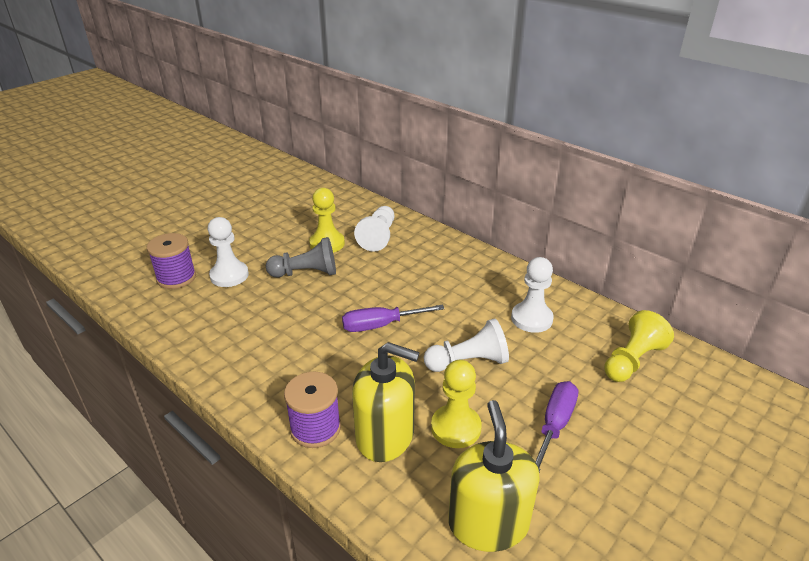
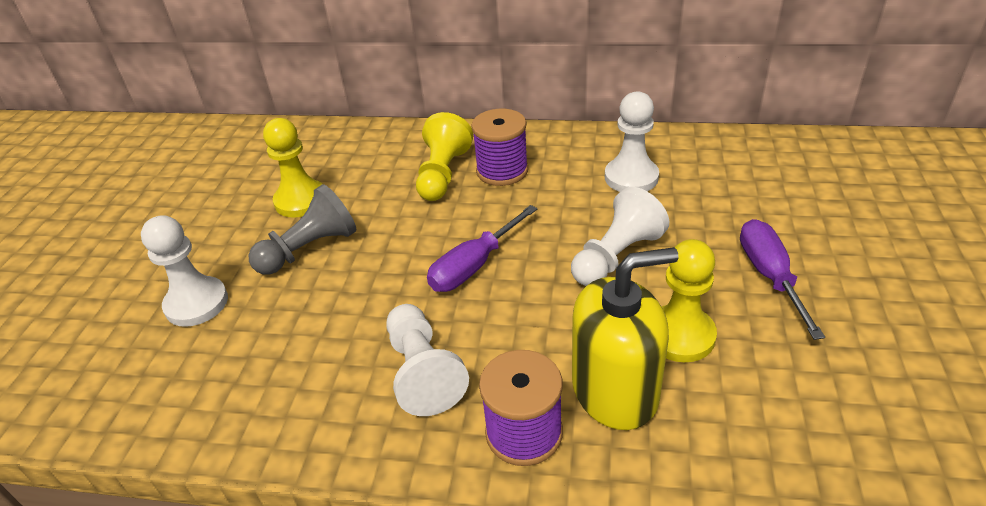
camera: 30 degrees left, 5 degrees up
(176, 278) = (110, 346): purple spool -> purple spool (502, 171)
(378, 237) = (362, 164): white pawn -> white pawn (423, 372)
(488, 523) = (820, 418): yellow soap dispenser -> none
(632, 360) = (767, 173): yellow pawn -> yellow pawn (443, 174)

